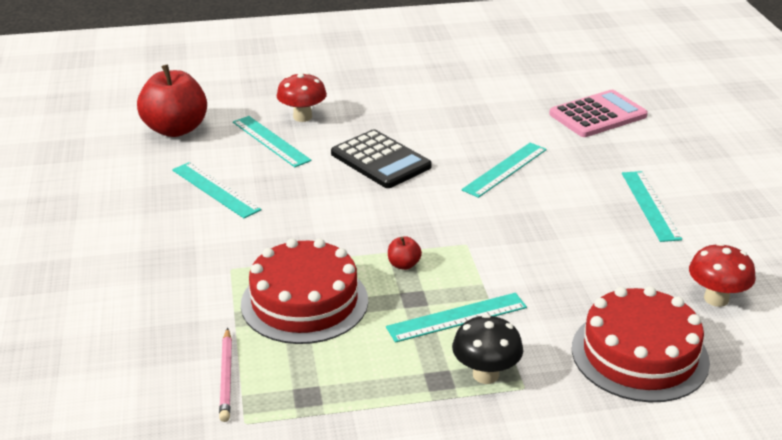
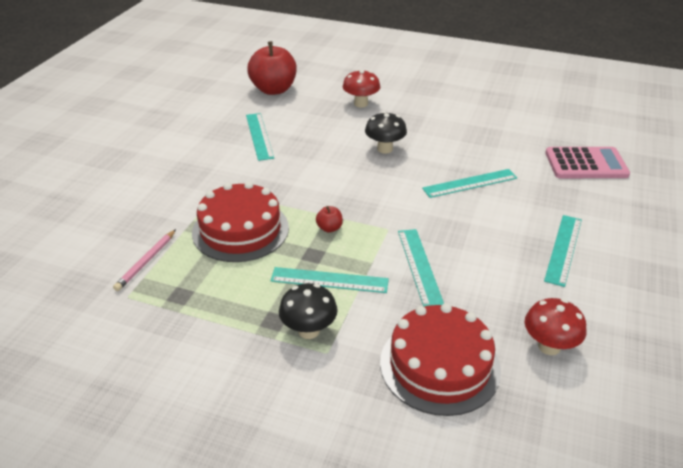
camera: 30 degrees right, 5 degrees up
(270, 141) = (324, 114): turquoise ruler -> turquoise ruler (419, 266)
(380, 160) = (385, 149): black calculator -> black mushroom

